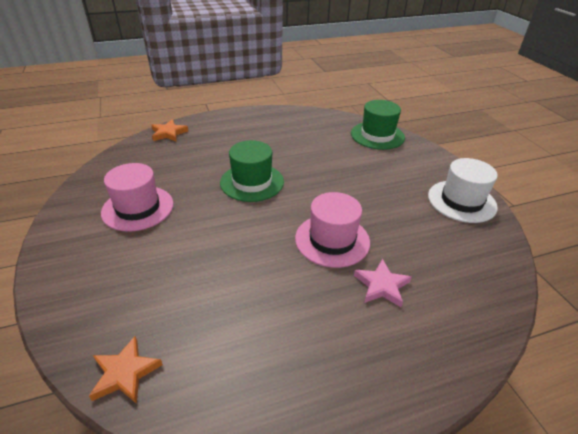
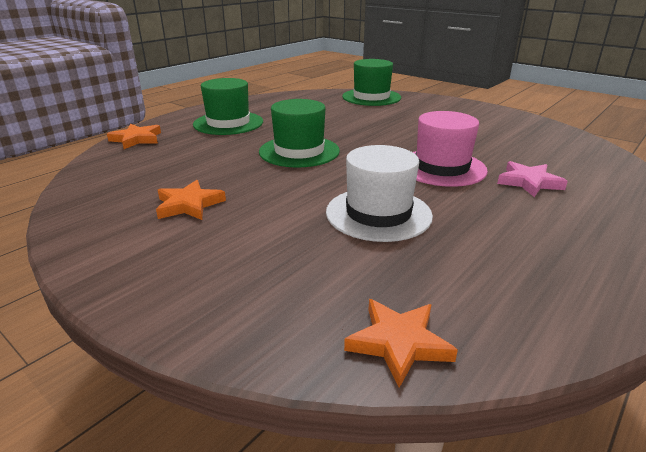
camera: 30 degrees left, 10 degrees down
(138, 208) = (189, 205): pink hat -> orange star
(238, 134) = (228, 123): none -> green hat
(461, 201) = (501, 119): white hat -> white hat (378, 214)

